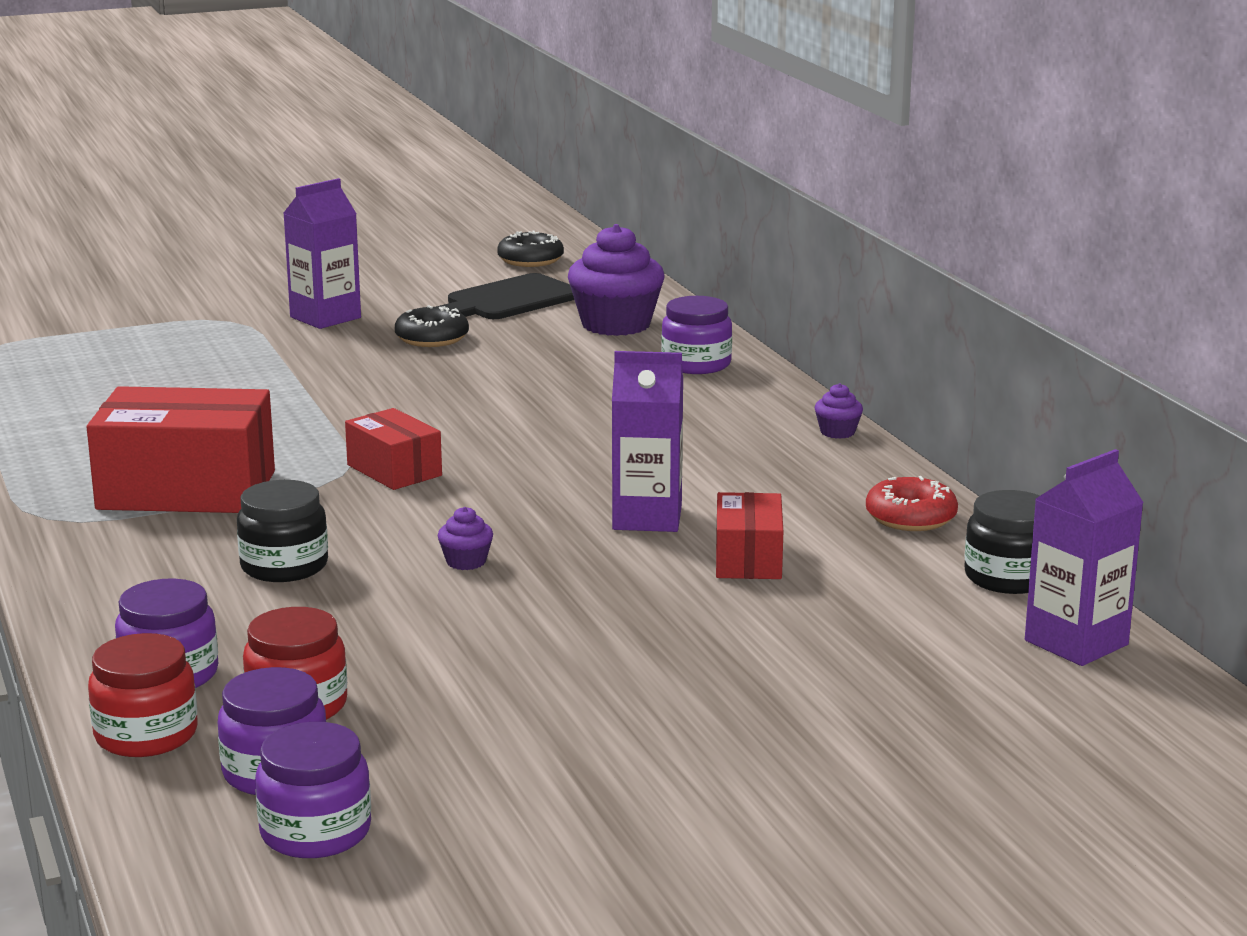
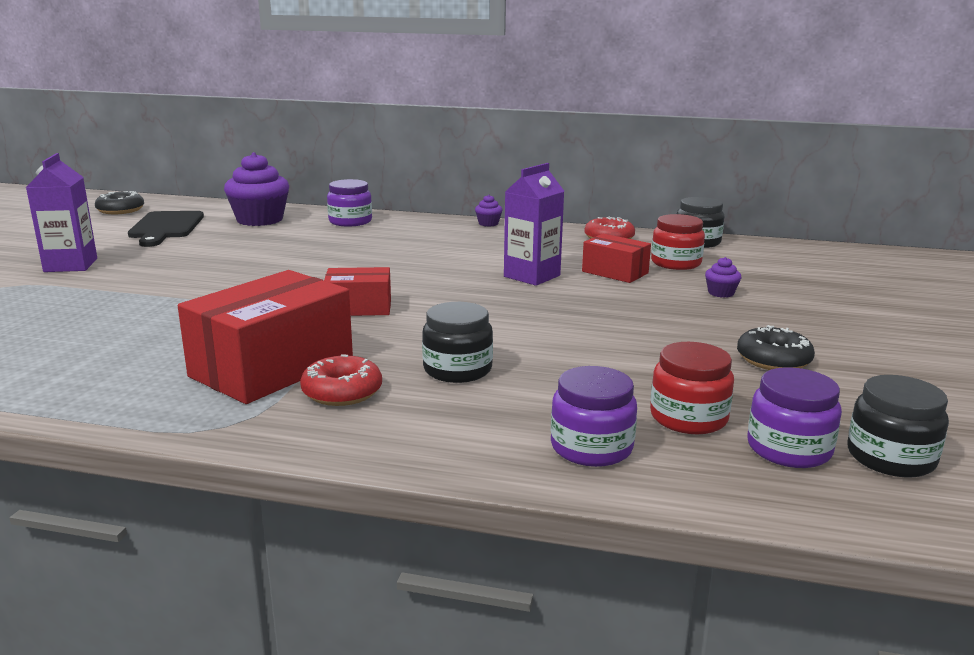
camera: 55 degrees left, 0 degrees up
(146, 735) = (689, 480): red jar -> red jar (676, 263)
(167, 536) = (342, 392): none -> red donut
(315, 832) = (890, 457): purple jar -> black jar
(432, 338) = (176, 253): black donut -> black donut (773, 360)
(466, 562) = (527, 324): purple cupcake -> purple cupcake (721, 293)
(1076, 643) = (778, 250): purple carton -> none

